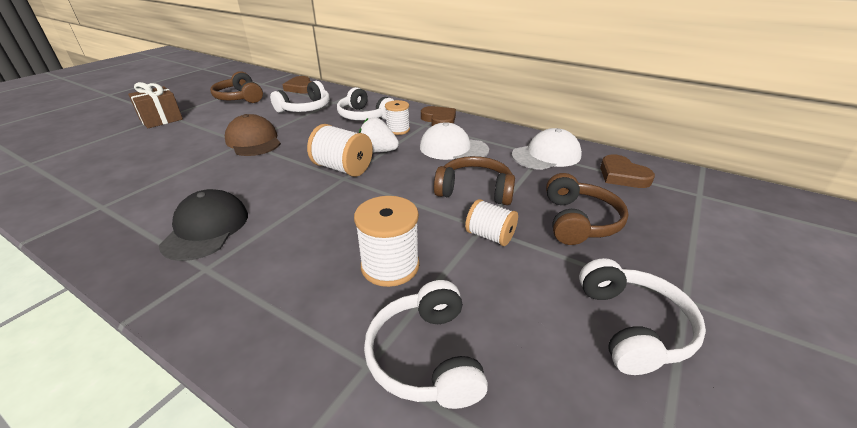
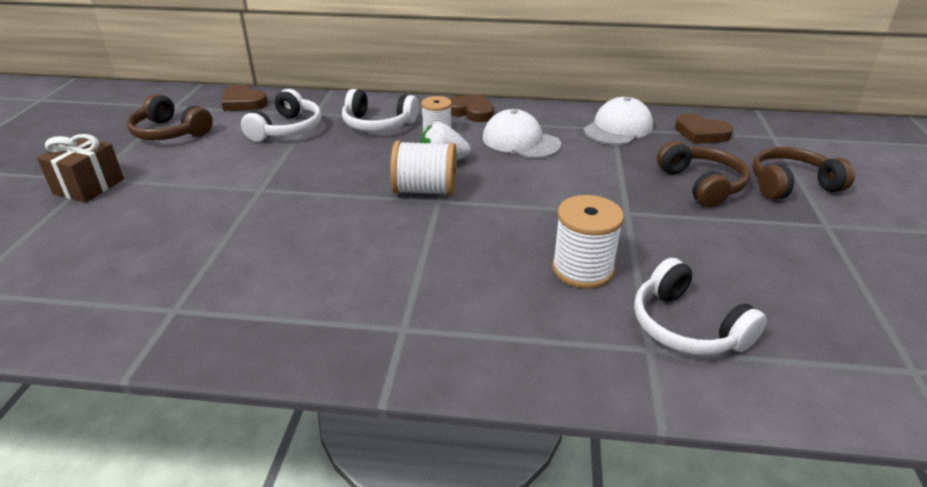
camera: 25 degrees left, 0 degrees up
(206, 229) = (349, 293): black cap -> none
(253, 141) = (271, 184): brown cap -> none
(453, 148) = (520, 141): white cap -> white cap turned 45 degrees clockwise
(475, 190) = (586, 180): brown headphones -> brown headphones (791, 185)
(490, 236) = (642, 218): white spool -> none
(632, 326) = (808, 255): white headphones -> none

